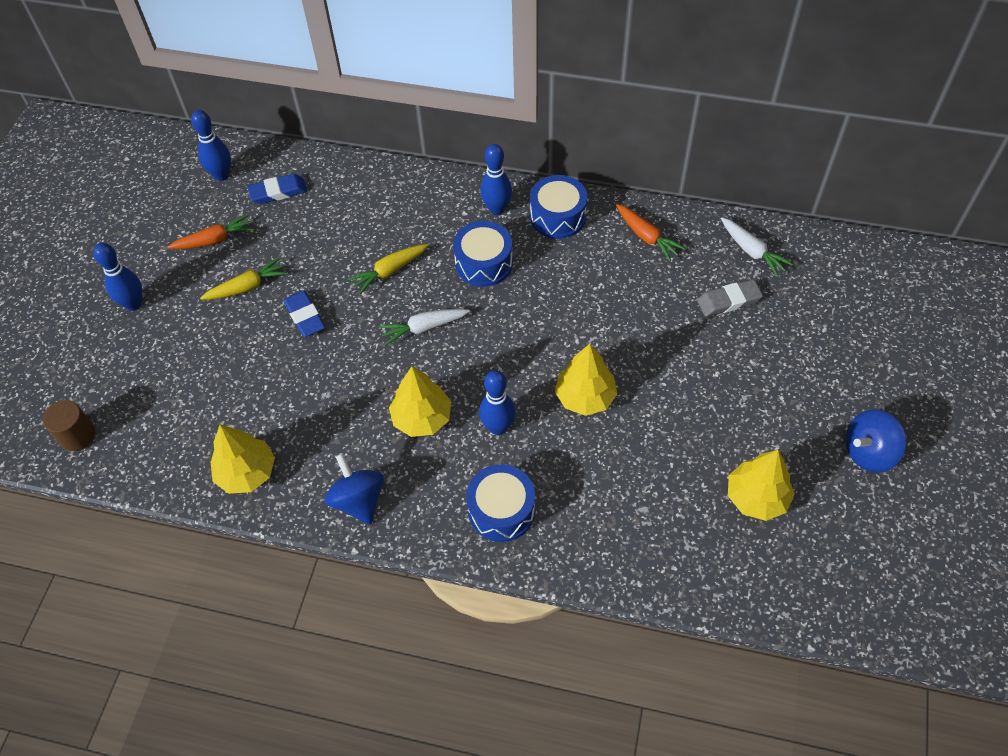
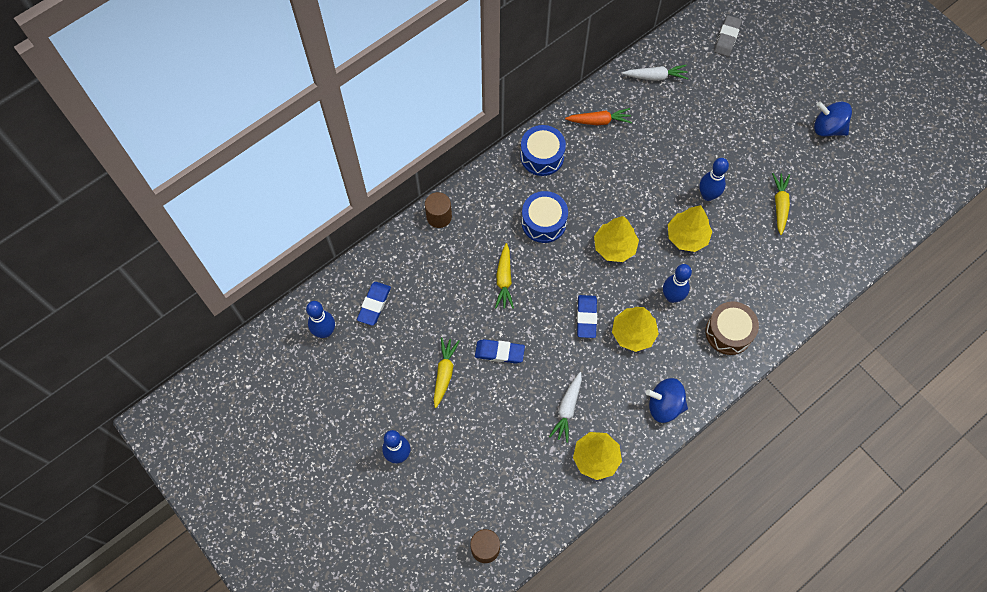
camera: 55 degrees left, 10 degrees up
(214, 240) = (384, 370): orange carrot -> none
(405, 365) = (586, 317): none -> blue eraser
(413, 181) = (439, 216): none -> brown cylinder
(424, 328) = (566, 289): white carrot -> white carrot (567, 409)
(497, 209) = (506, 185): blue bowling pin -> blue bowling pin (708, 195)
(501, 510) = (729, 332): blue drum -> brown drum
(714, 464) = (780, 205): none -> yellow carrot
(728, 301) = (680, 115): grey eraser -> grey eraser (727, 38)
(756, 497) = (814, 200): yellow tree -> yellow tree (614, 247)
(868, 452) = (828, 128): blue spinning top -> blue spinning top turned 105 degrees clockwise

